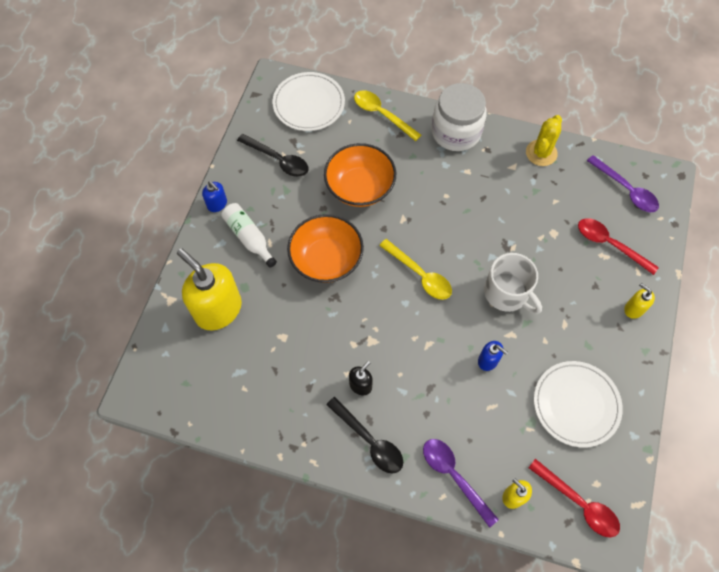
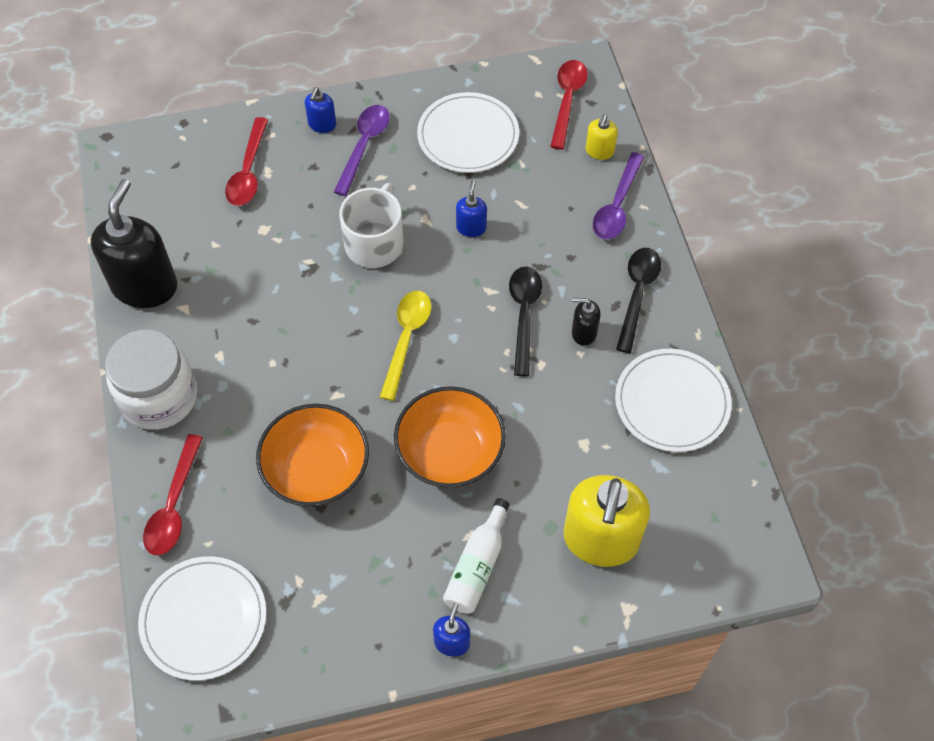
camera: 120 degrees left, 5 degrees down
(275, 409) = (672, 402): none -> white plate
(278, 160) = (330, 602): black spoon -> black spoon (524, 315)
(382, 114) = (174, 506): yellow spoon -> red spoon
(541, 153) = (145, 286): yellow cactus -> black soap dispenser
(626, 190) = (158, 181): purple spoon -> purple spoon (364, 146)
(633, 309) = (322, 125): yellow soap dispenser -> blue soap dispenser

